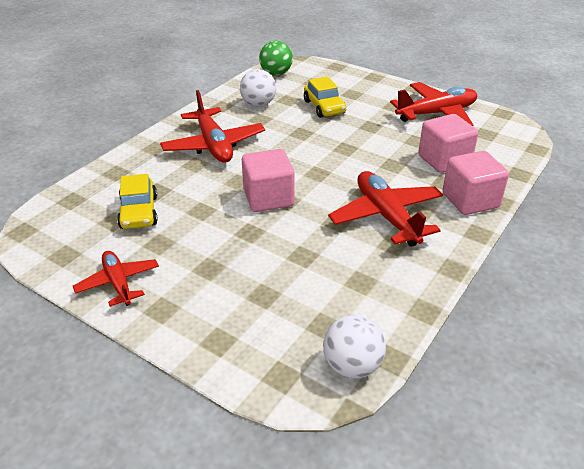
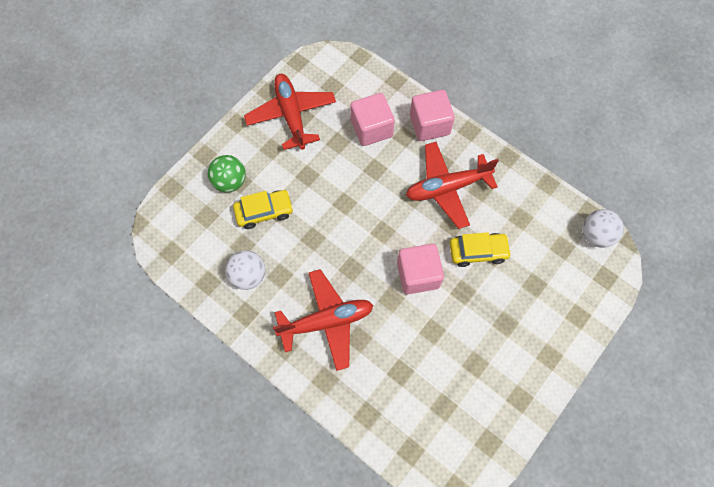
camera: 85 degrees left, 30 degrees up
(118, 283) = (522, 392): red plane -> none
(139, 212) = (432, 385): yellow car -> yellow car (478, 252)
(276, 73) = (177, 253): green ball -> green ball (230, 181)

